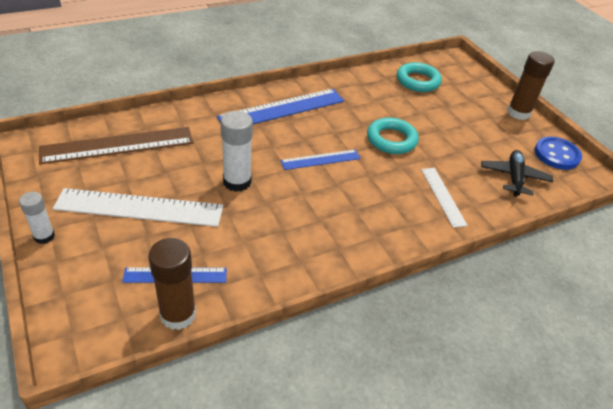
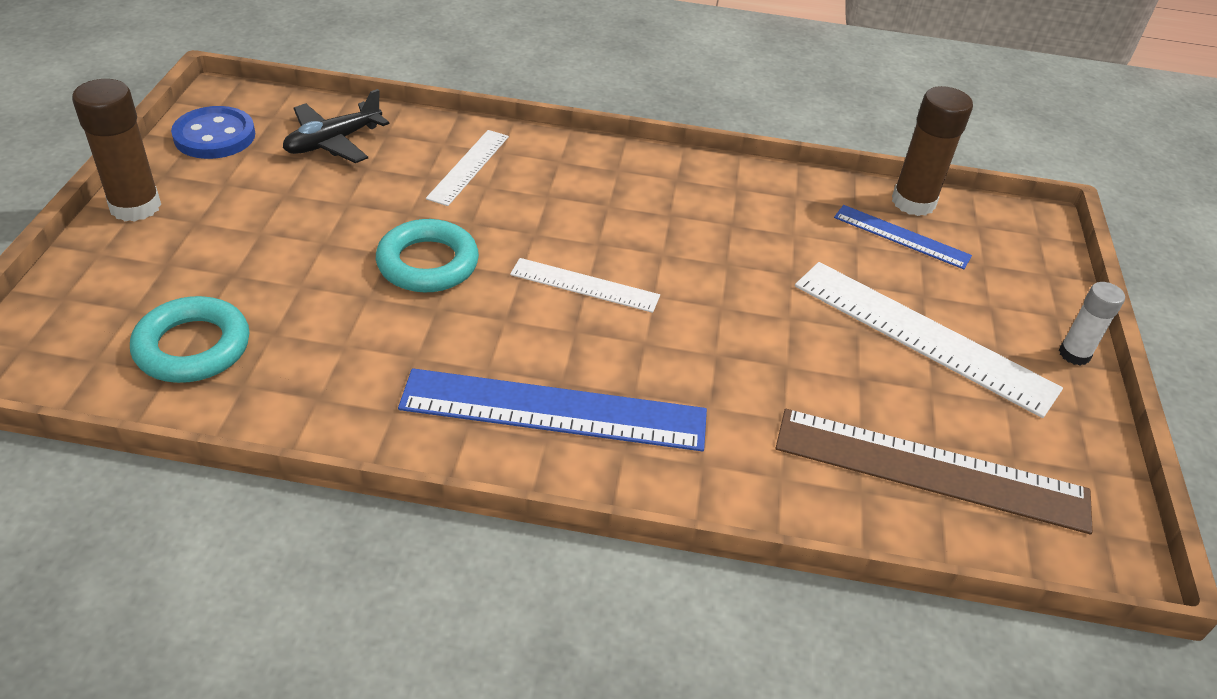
camera: 145 degrees left, 0 degrees up
(237, 182) = (750, 310): white glue stick -> none
(320, 160) = (585, 285): blue ruler -> white ruler

